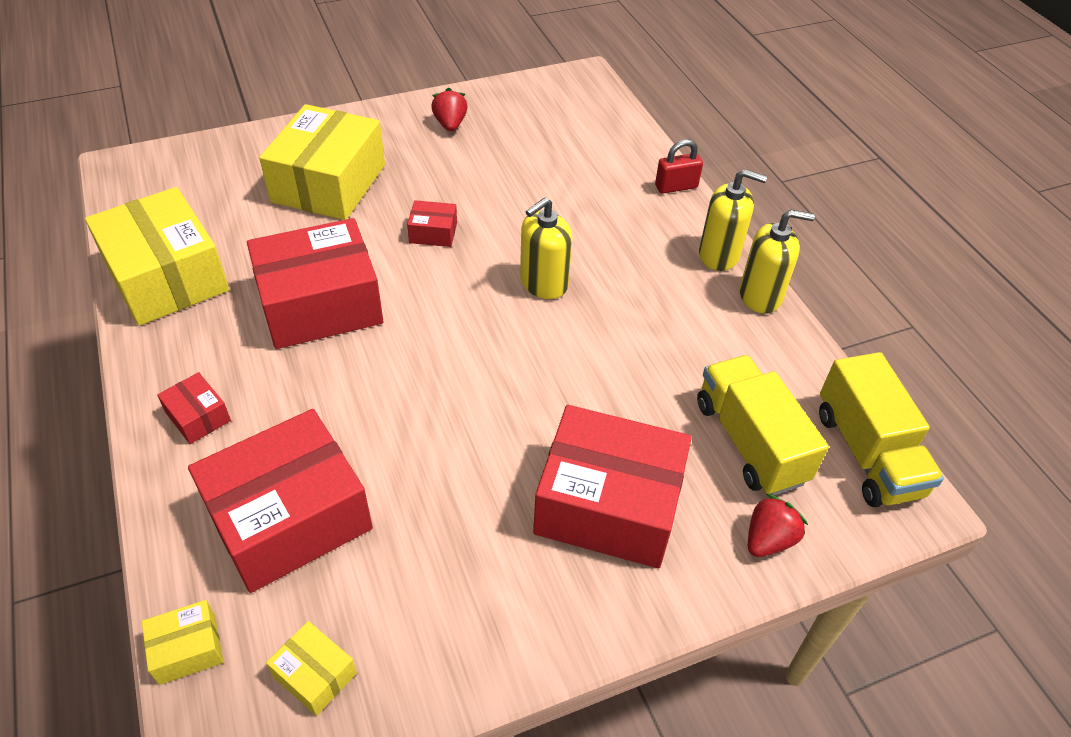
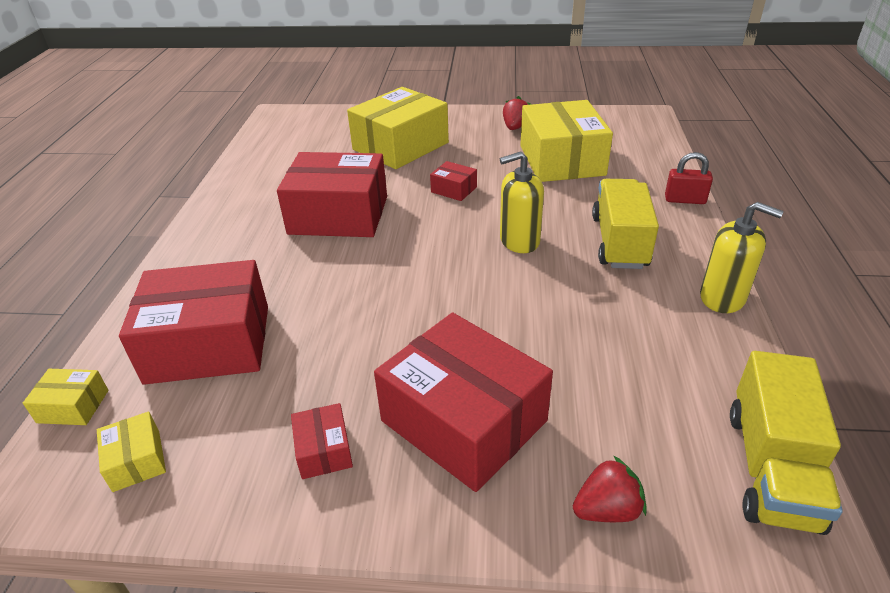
camera: 30 degrees right, 10 degrees down
(166, 277) = (253, 177): yellow box -> yellow box (561, 160)
(198, 417) = (204, 261): red box -> red box (324, 450)
(719, 255) = (697, 257): yellow soap dispenser -> none
(750, 442) = (639, 414): yellow truck -> yellow truck (619, 242)

